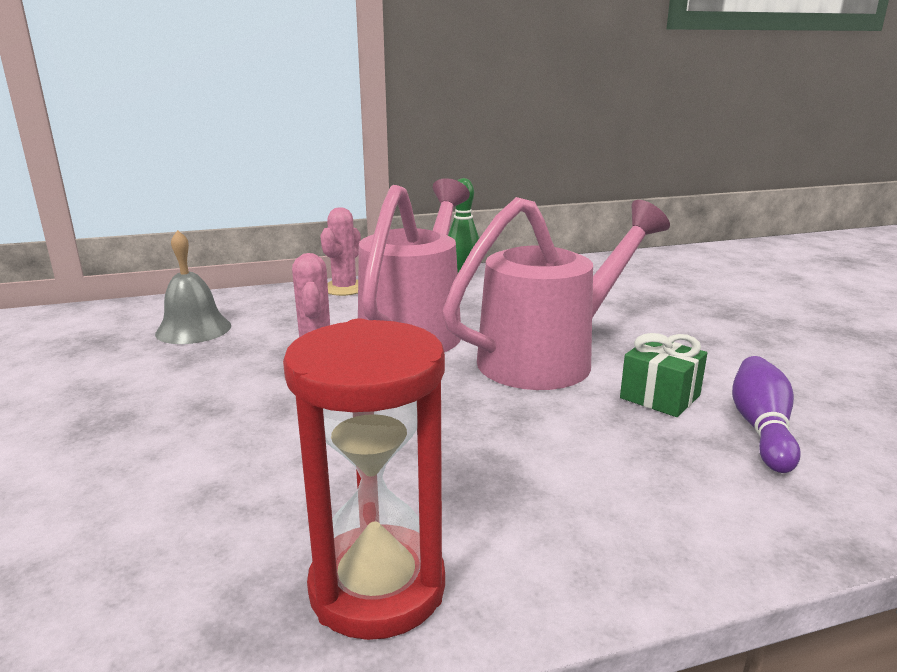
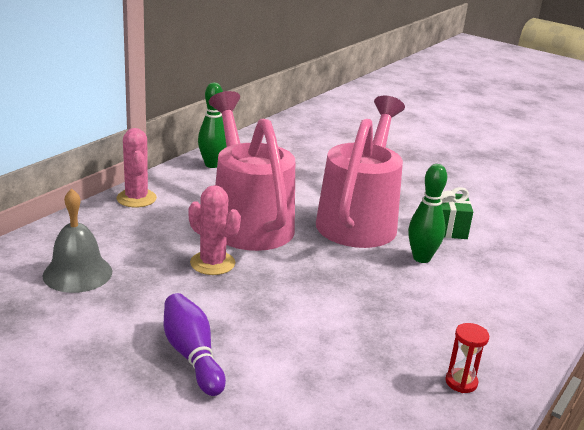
camera: 40 degrees left, 5 degrees up
(377, 587) = (461, 382): red hourglass -> red hourglass, size x0.42
(569, 418) = (421, 258): none -> green bowling pin
(761, 428) = (507, 233): purple bowling pin -> purple bowling pin (192, 355)

